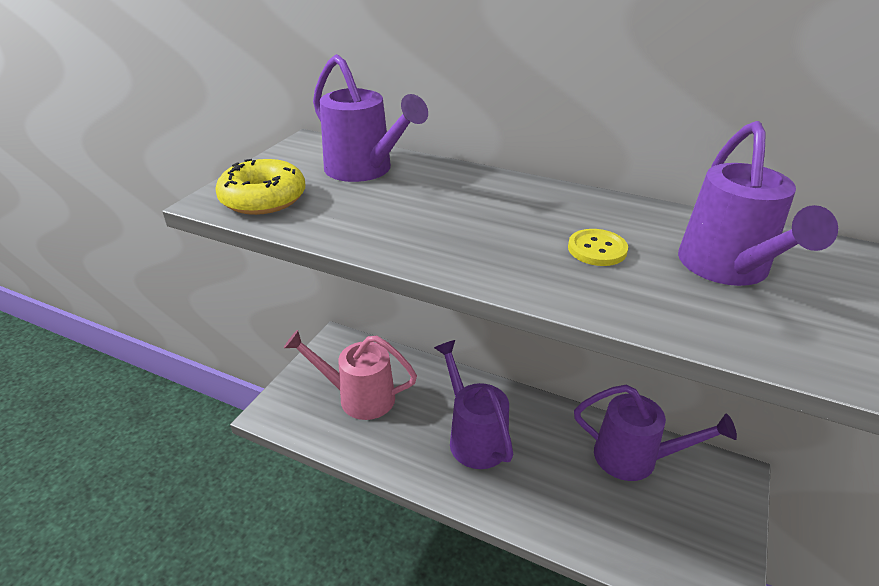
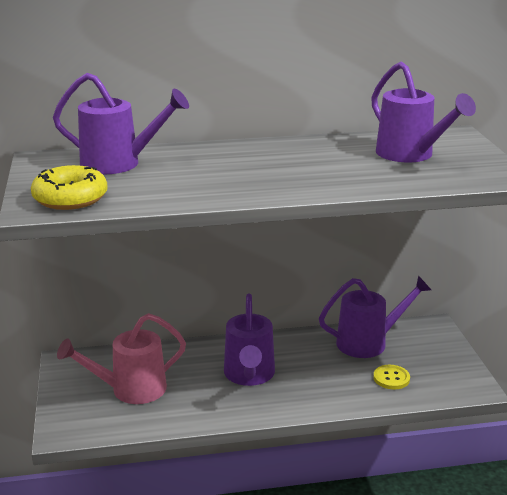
camera: 35 degrees left, 10 degrees down
(473, 436) = (249, 376): purple watering can -> purple watering can turned 120 degrees counterclockwise
(597, 249) = (334, 165): yellow button -> yellow button (391, 378)

